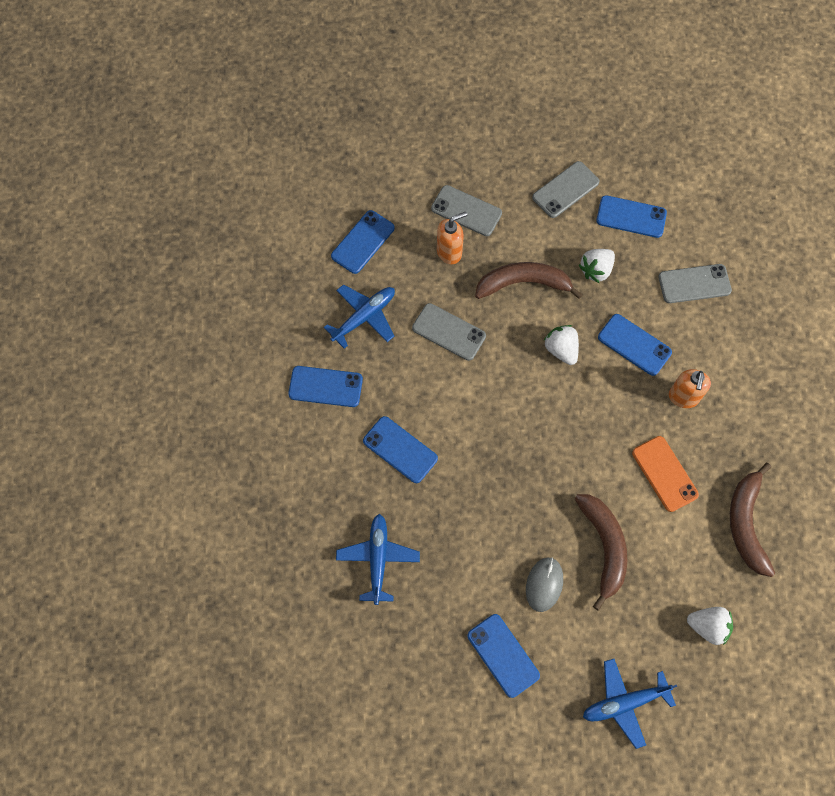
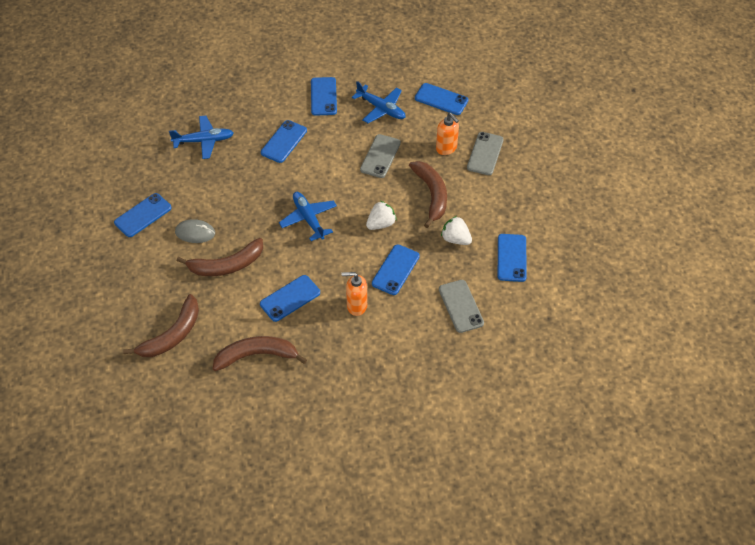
camera: 80 degrees right, 15 degrees down
(565, 190) = (523, 212): grey phone -> none
(624, 703) = (113, 287): blue plane -> blue plane (308, 219)
(664, 473) = (290, 298): orange phone -> blue phone
(708, 626) = (172, 335): white strawberry -> brown banana

